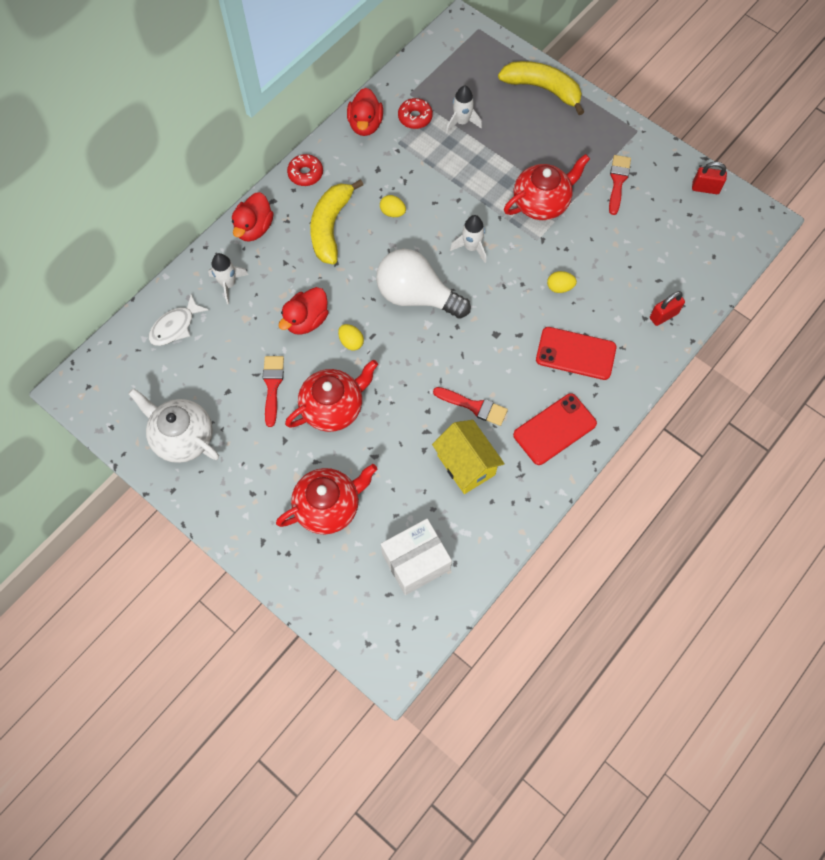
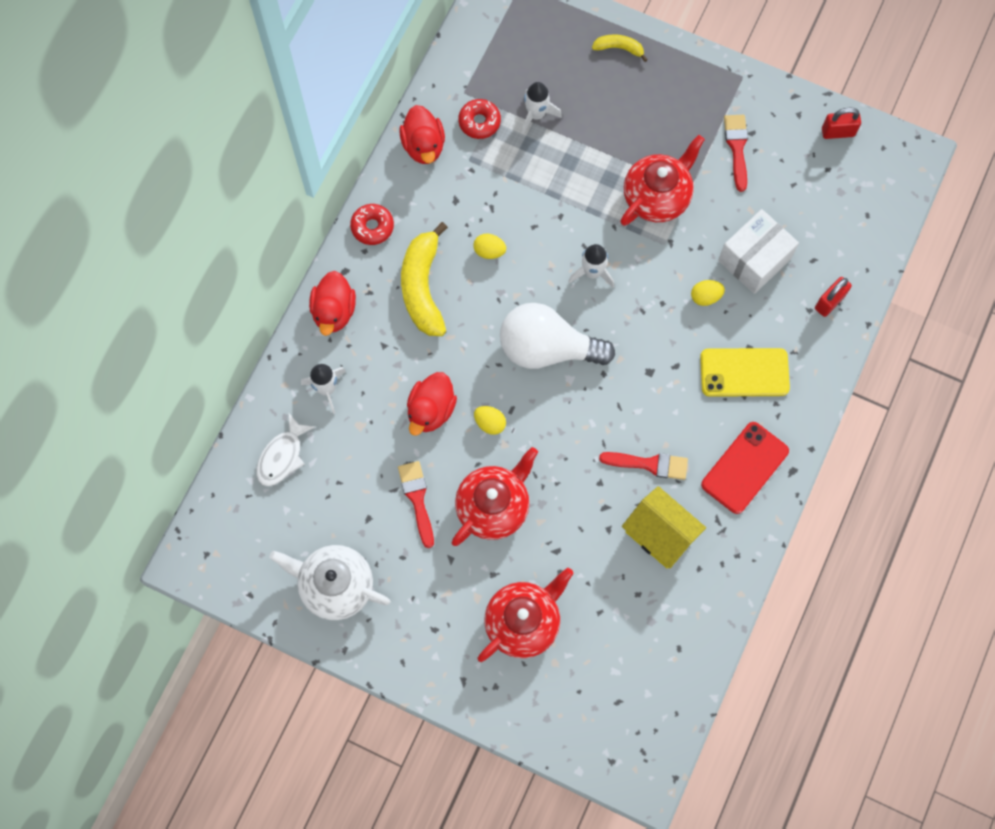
camera: 15 degrees left, 5 degrees up
(416, 562) = (636, 658): white box -> white box (754, 260)
(542, 89) = (619, 48): yellow banana -> yellow banana, size x0.50
(575, 353) = (744, 372): red phone -> yellow phone

